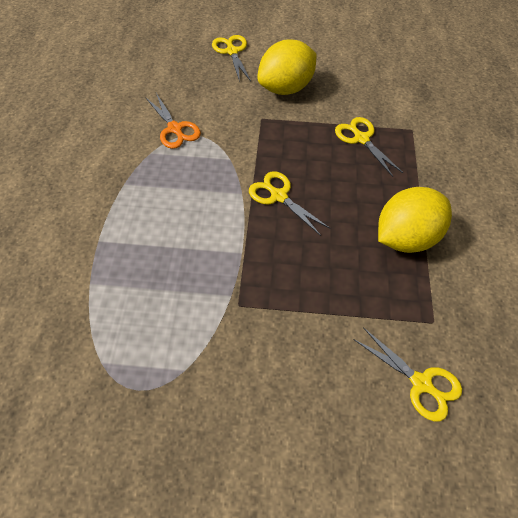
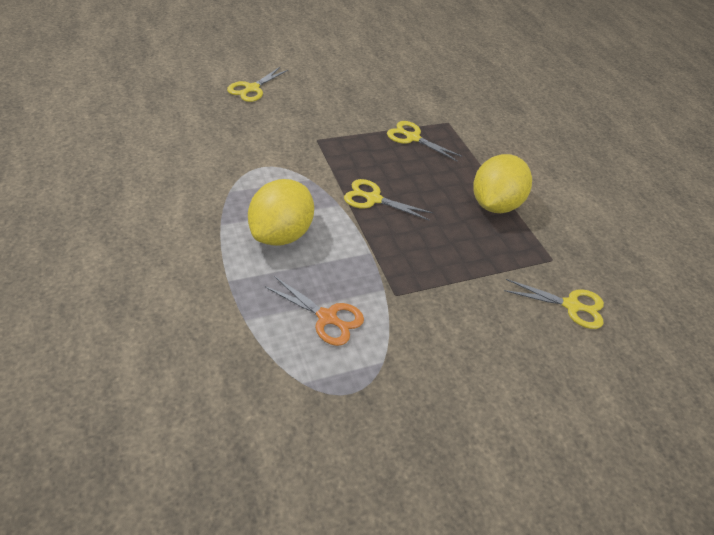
camera: 30 degrees left, 10 degrees down
(175, 129) = (240, 165): orange scissors -> orange scissors (327, 317)
(232, 51) = (252, 88): yellow scissors -> yellow scissors turned 105 degrees counterclockwise
(286, 88) = (322, 110): yellow lemon -> yellow lemon (281, 234)

